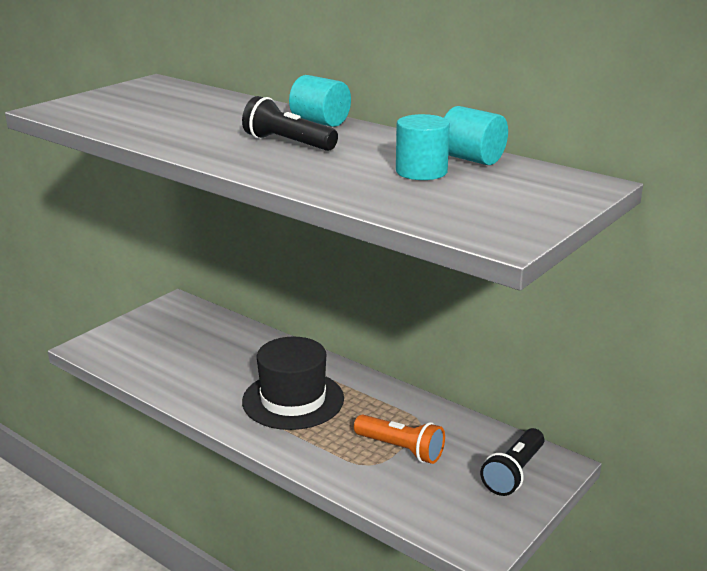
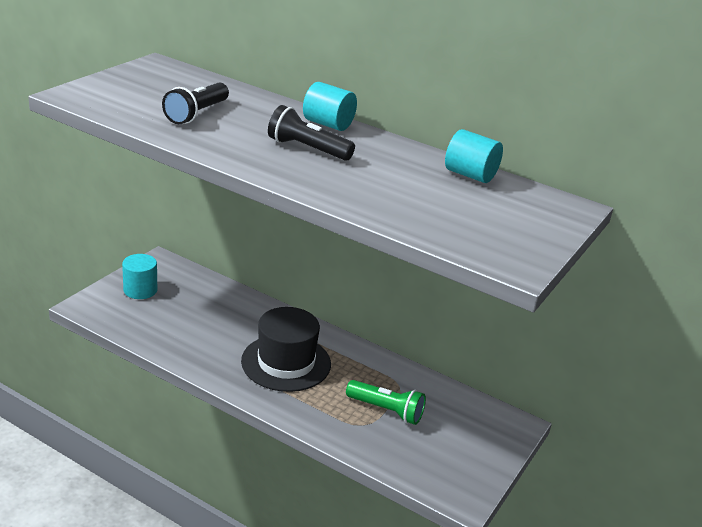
camera: 10 degrees left, 5 degrees up
(401, 449) = (386, 410): orange flashlight -> green flashlight
(421, 172) = (431, 188): turquoise cylinder -> turquoise cylinder (140, 290)
(514, 473) = (482, 432): black flashlight -> black flashlight (197, 114)

